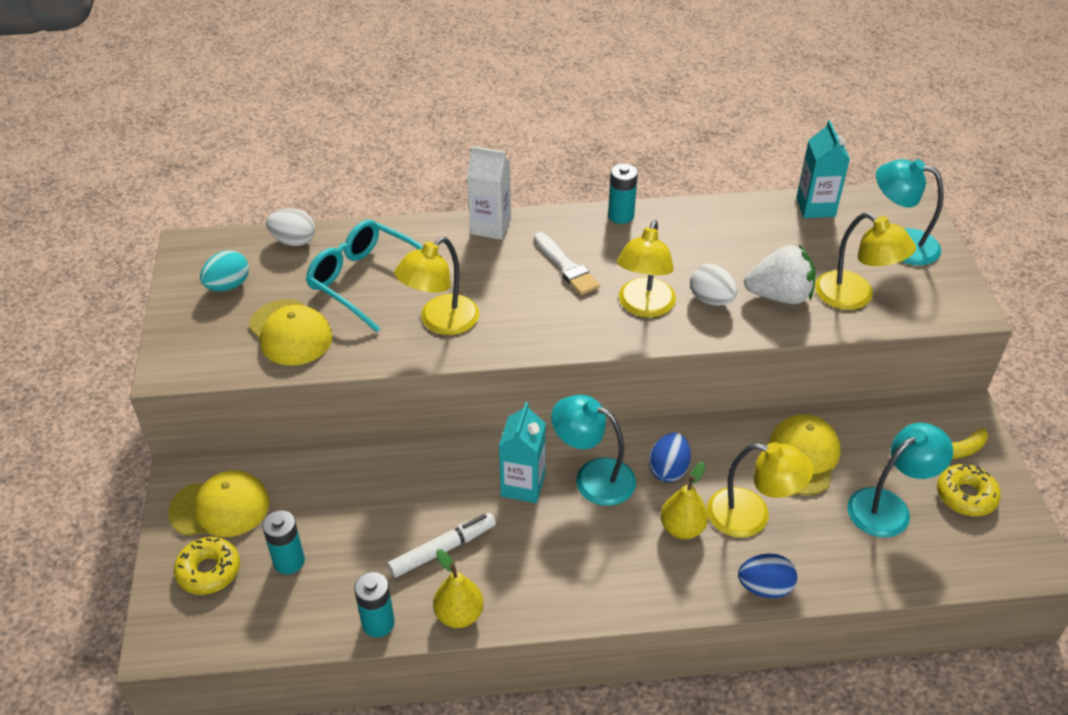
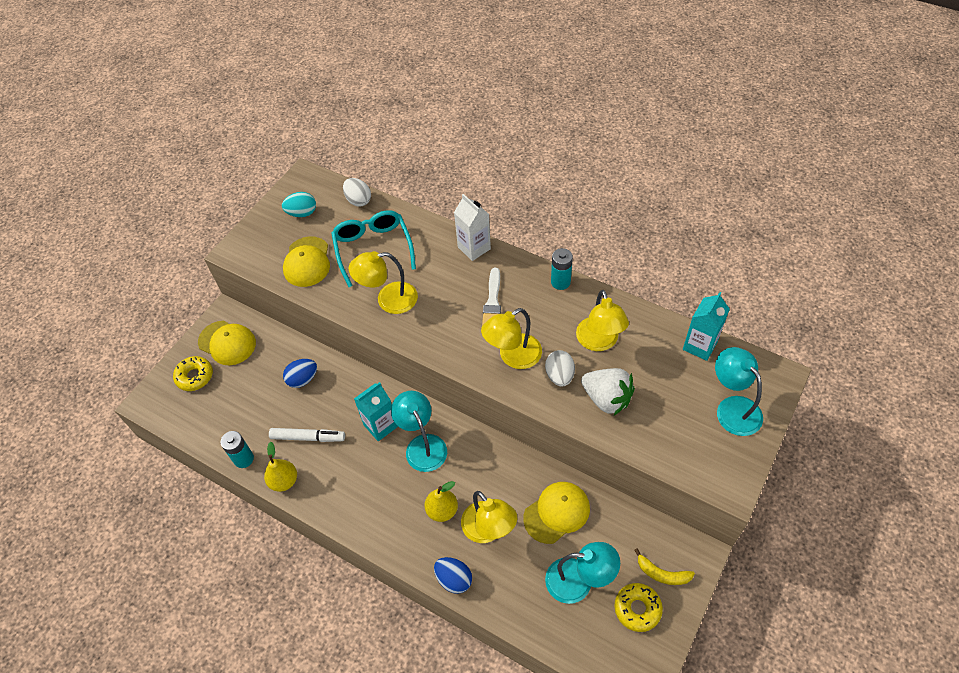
camera: 40 degrees right, 10 degrees up
(289, 561) = (233, 395): turquoise battery -> none
(668, 469) = (468, 468): blue egg -> blue egg (303, 379)
(854, 297) = (657, 429): yellow lamp -> yellow lamp (599, 342)

